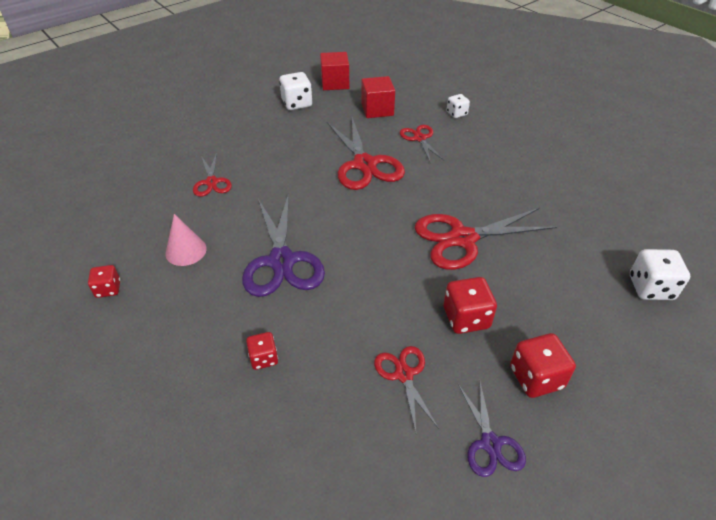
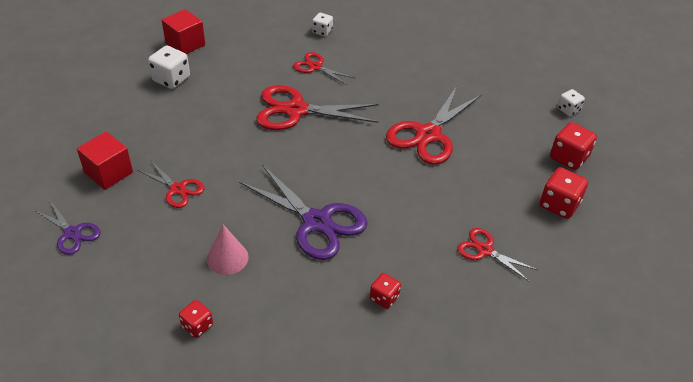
camera: 40 degrees left, 0 degrees up
(364, 165) = (295, 110): red scissors -> red scissors turned 150 degrees clockwise
(377, 109) = (252, 55): red cube -> red cube (108, 173)
(466, 318) = (485, 190): red dice -> red dice (568, 158)
(490, 444) = (572, 260): purple scissors -> purple scissors (72, 233)
(650, 288) = (568, 110): white dice -> white dice, size x0.61

